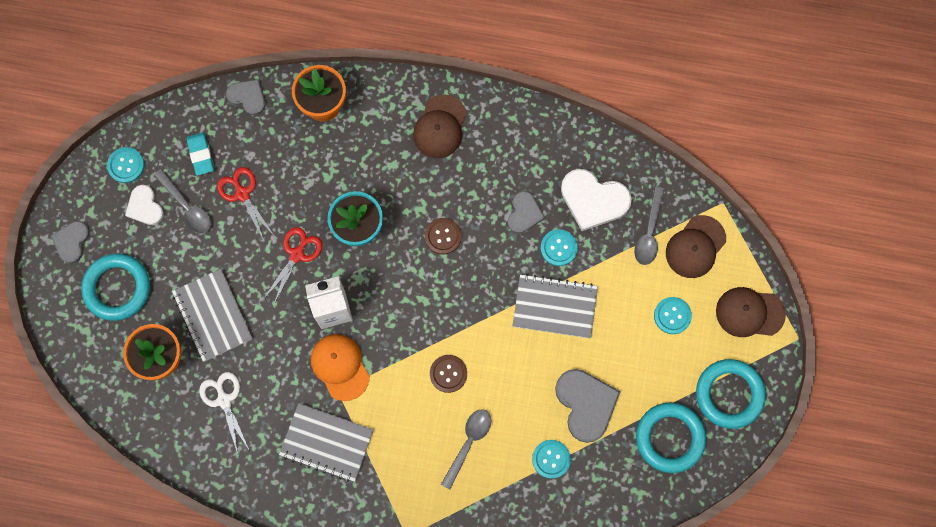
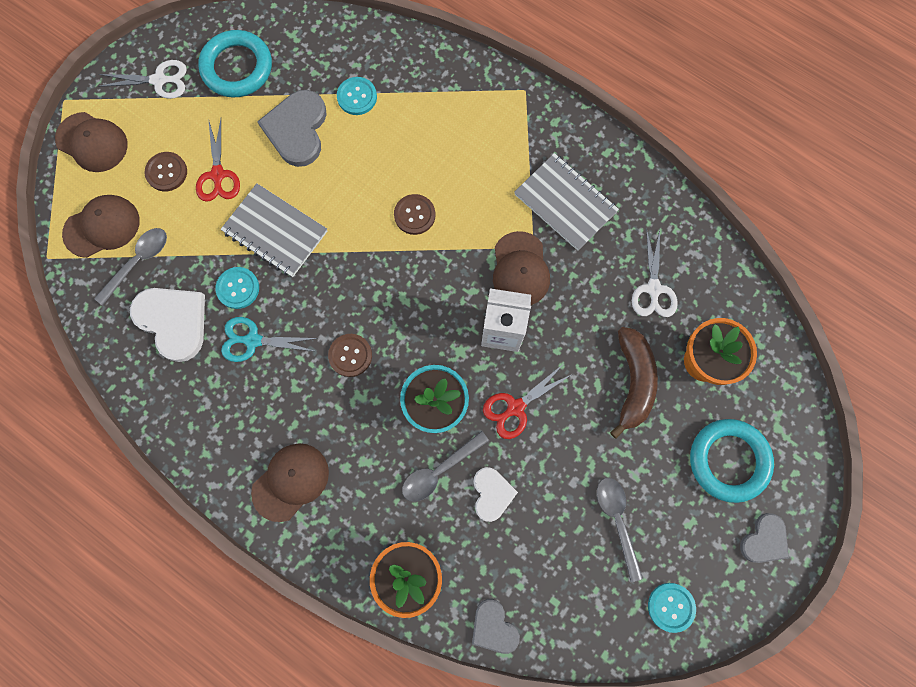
camera: 155 degrees left, 0 degrees up
(145, 207) = (666, 543): white heart -> white heart (492, 494)
(201, 155) = (577, 578): turquoise eraser -> none
(212, 316) = (633, 382): grey notebook -> brown banana
(242, 194) = (548, 506): red scissors -> red scissors (218, 175)
(340, 367) = (520, 269): orange cap -> brown cap
(468, 443) = (427, 143): grey spoon -> grey spoon (439, 470)
(524, 213) = (253, 340): grey heart -> turquoise scissors
(672, 315) = (166, 172): turquoise button -> brown button
(729, 394) = (159, 80): turquoise ring -> white scissors

